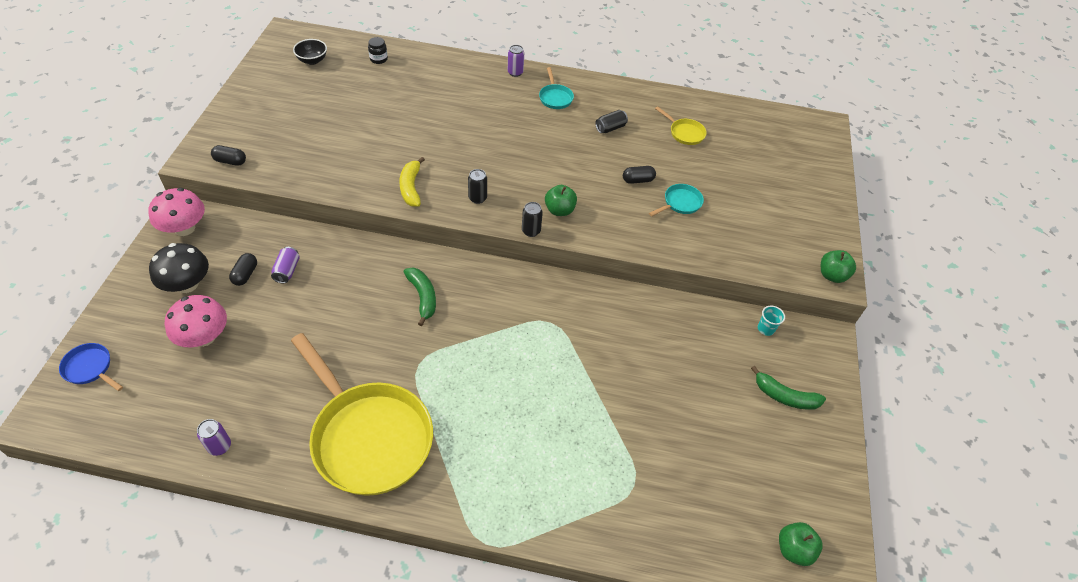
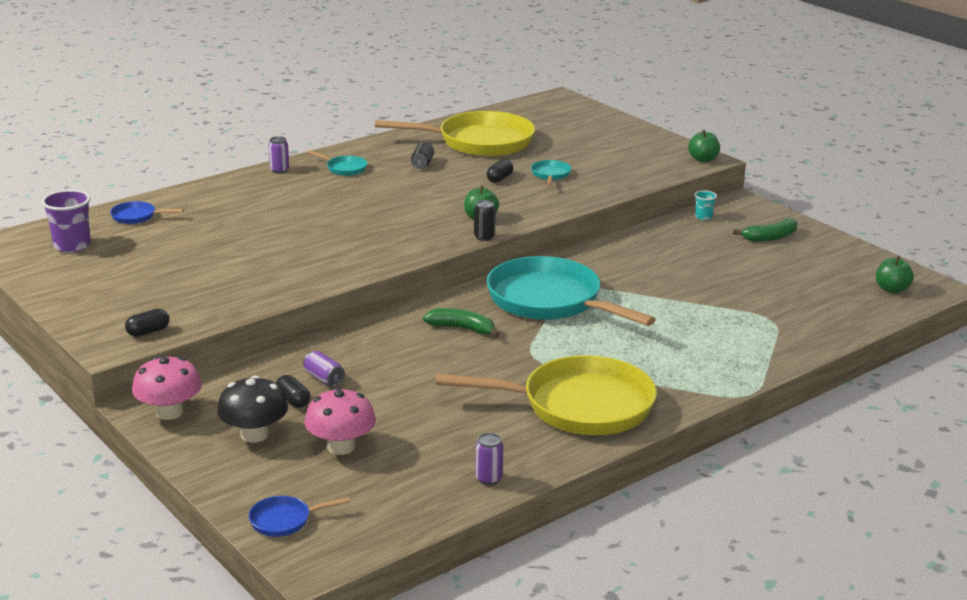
camera: 45 degrees left, 25 degrees down
(312, 60) = (72, 246): black bowl -> purple cup
(378, 59) = (136, 216): black jar -> blue pan
(411, 187) = (344, 264): yellow banana -> none
(477, 198) = (408, 243): black can -> none
(514, 320) = (550, 301): none -> turquoise pan
(685, 133) = (479, 142): yellow pan -> yellow pan, size x2.46

